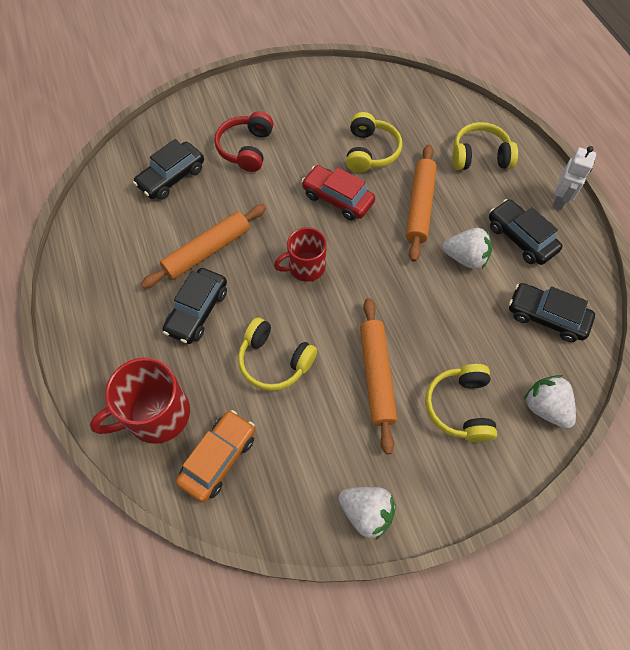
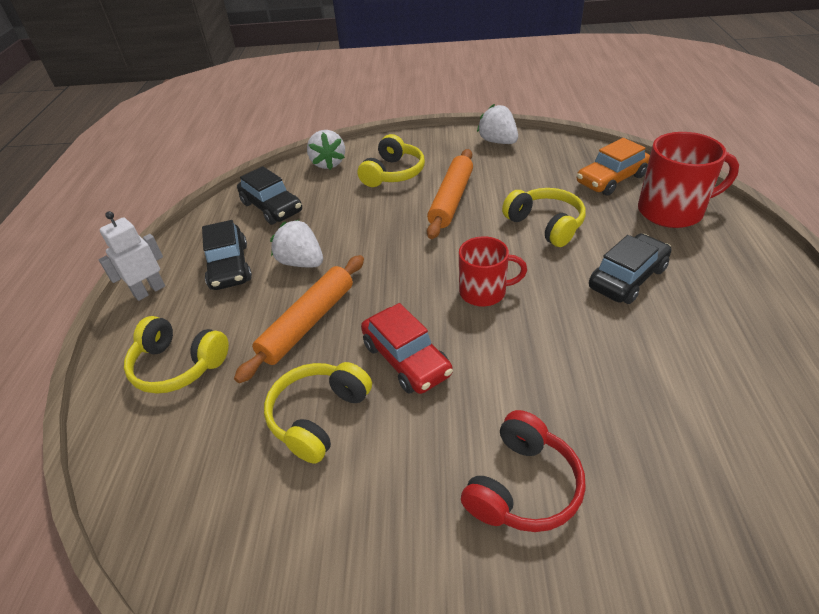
camera: 155 degrees left, 20 degrees down
(171, 177) = (671, 467): black car -> none
(207, 250) = (611, 337): orange rolling pin -> none

